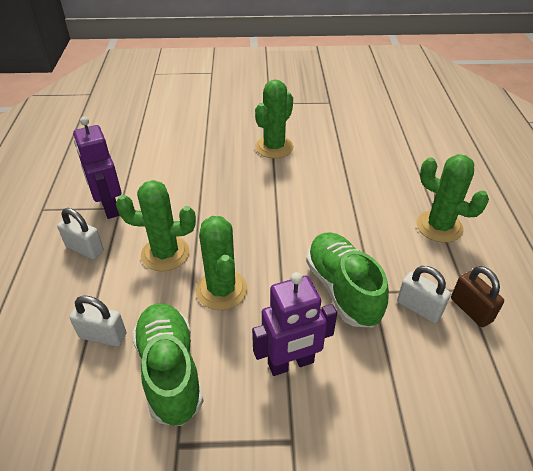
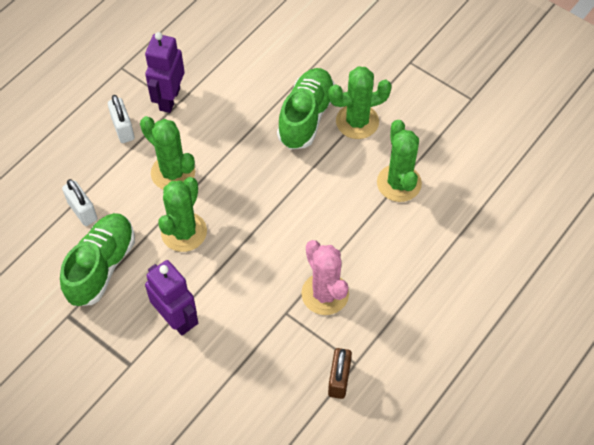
camera: 40 degrees right, 15 degrees up
(291, 363) = (176, 319): purple robot -> purple robot turned 150 degrees counterclockwise
(342, 289) = (266, 294): green shoe -> green shoe (306, 117)
(384, 258) = (325, 294): none -> pink cactus
(419, 308) = (303, 349): white padlock -> none
(439, 226) = (404, 300): green cactus -> green cactus (399, 183)

